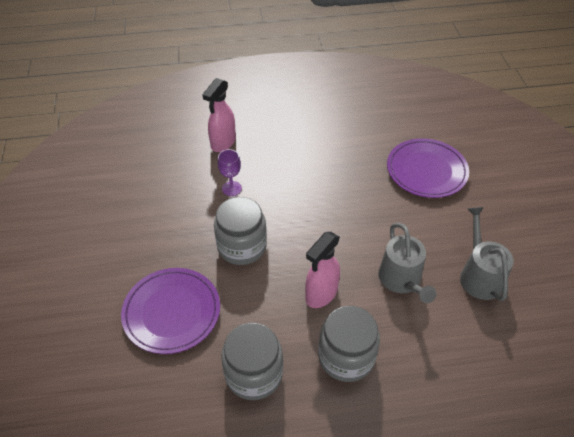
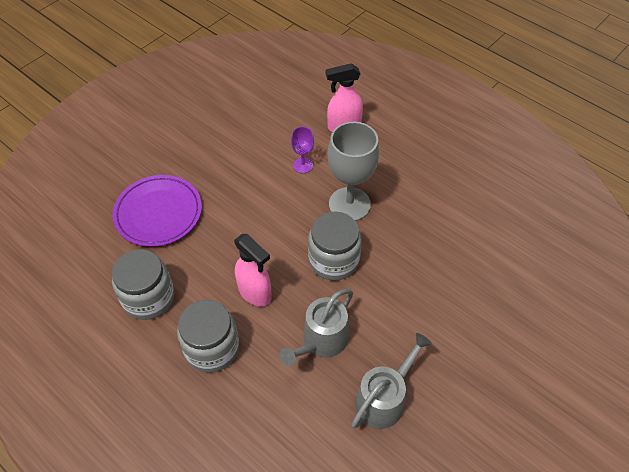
camera: 50 degrees right, 5 degrees up
(242, 246) = (253, 211): grey jar -> grey jar (333, 260)
(297, 186) = (349, 204): none -> grey goblet
(321, 294) = (255, 293): pink spray bottle -> pink spray bottle turned 135 degrees counterclockwise
(426, 171) = (468, 284): purple plate -> none

